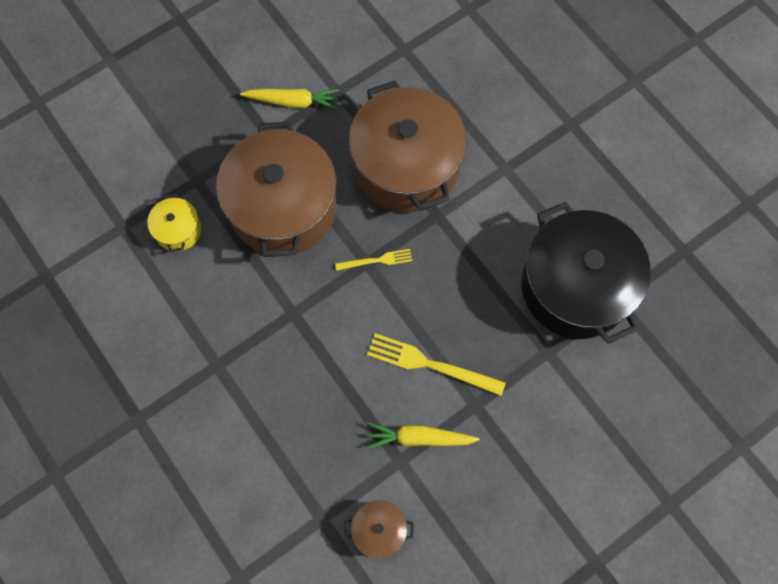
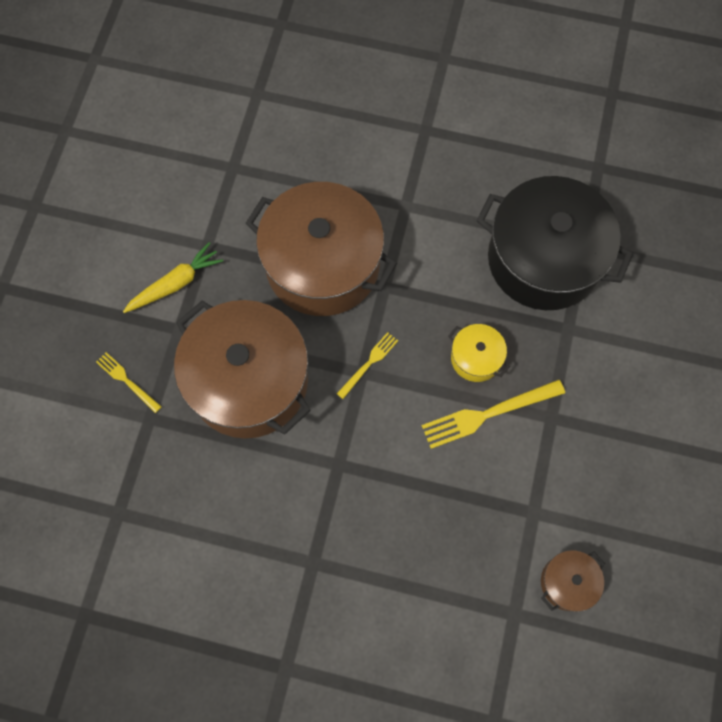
camera: 40 degrees left, 0 degrees up
(178, 230) = (173, 475): yellow pot -> yellow pot (476, 358)
(204, 143) = (127, 381): none -> yellow fork
(419, 438) = (532, 481): yellow carrot -> none

